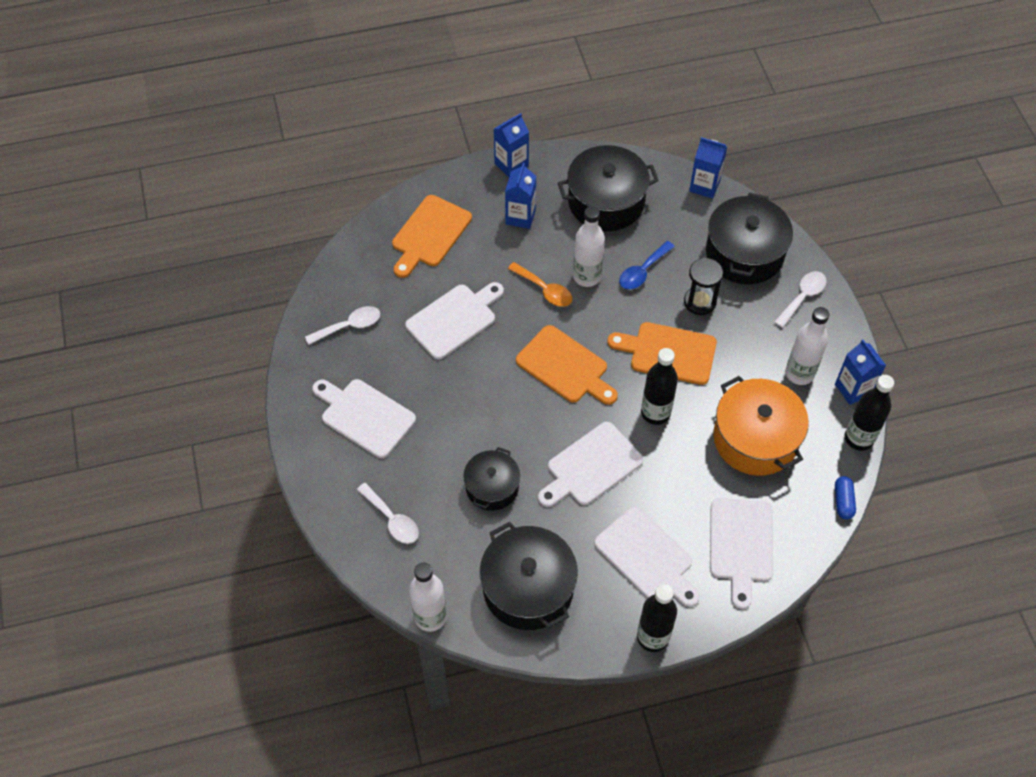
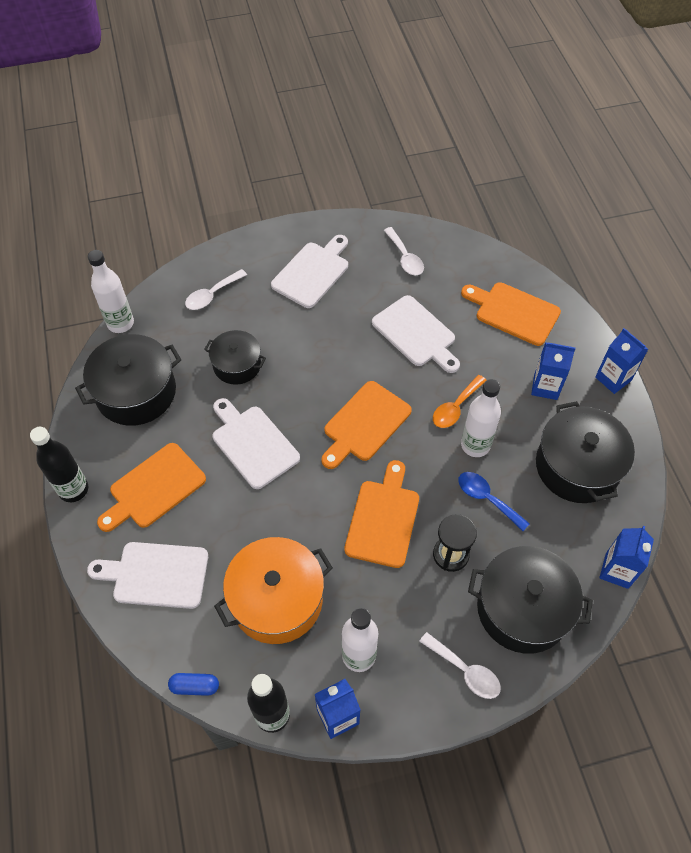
camera: 90 degrees right, 0 degrees up
(647, 556) = (154, 488): white cutting board -> orange cutting board
(655, 413) = (311, 503): black bottle -> none

